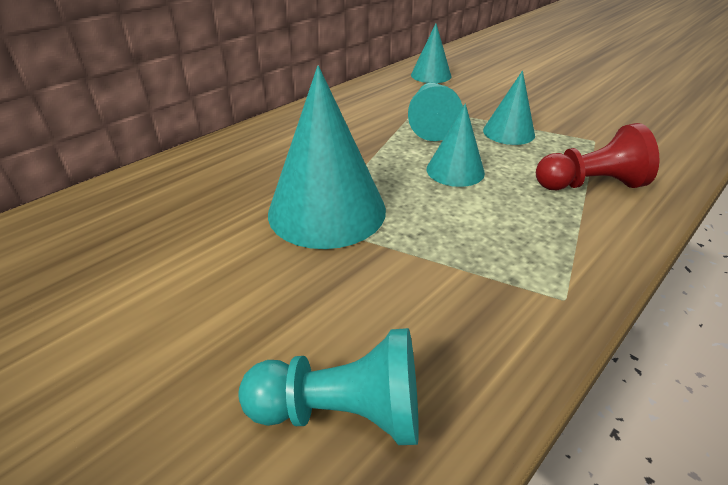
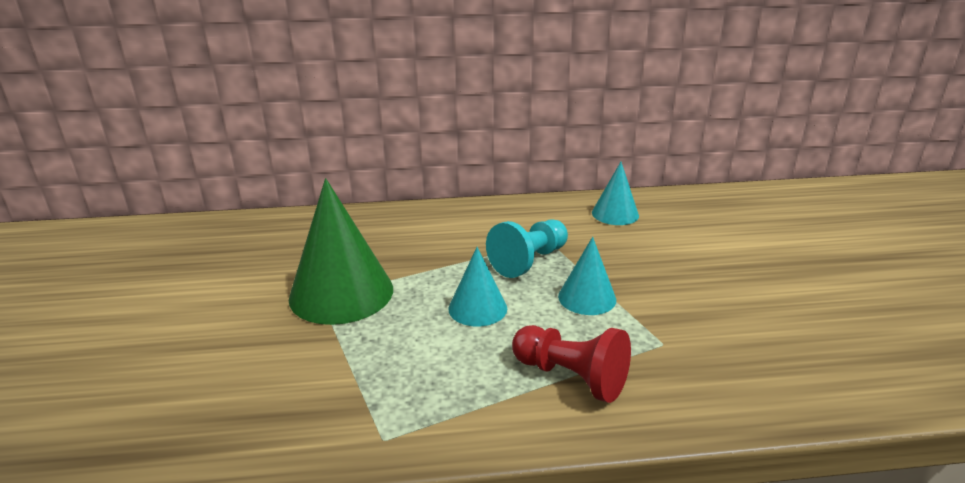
camera: 40 degrees right, 10 degrees down
(327, 210) = (341, 293): turquoise cone -> green cone
(342, 411) = (169, 409): turquoise pawn -> none

